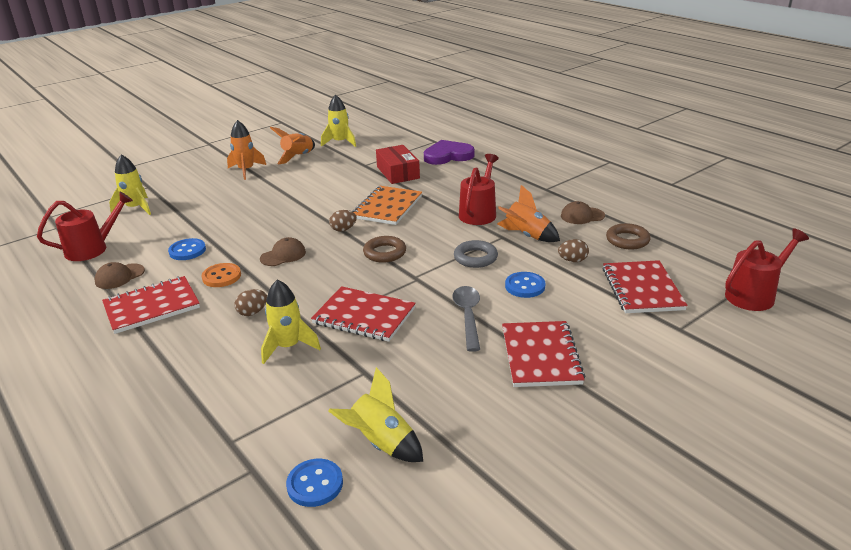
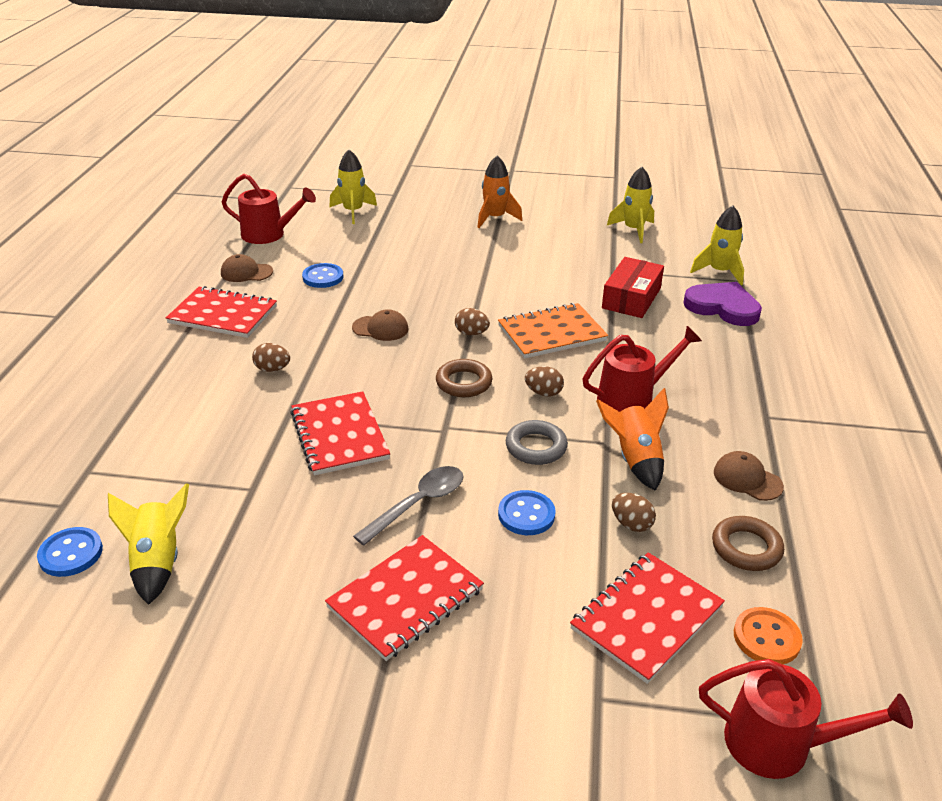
camera: 45 degrees right, 5 degrees up
(221, 276) = (306, 319): orange button -> orange button (766, 638)
(288, 347) = (244, 420): yellow rocket -> yellow rocket (719, 272)
(298, 157) = (564, 227): orange rocket -> none
(434, 234) = (543, 393): none -> brown egg

